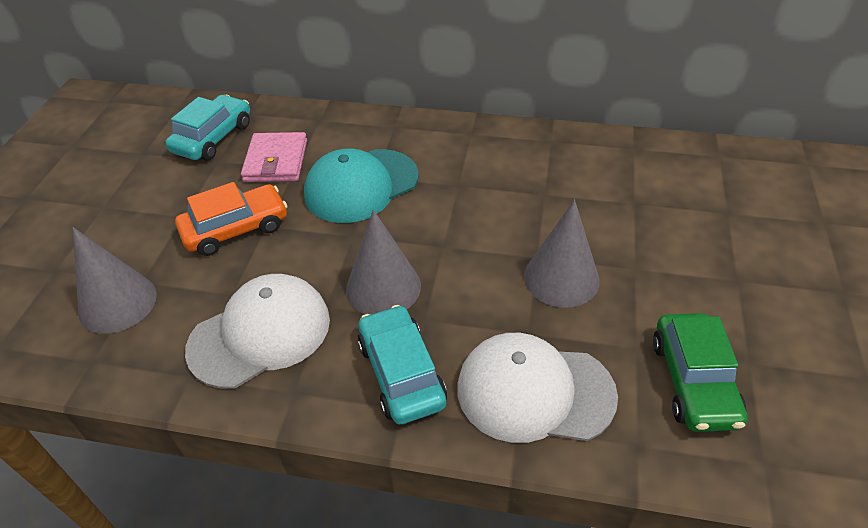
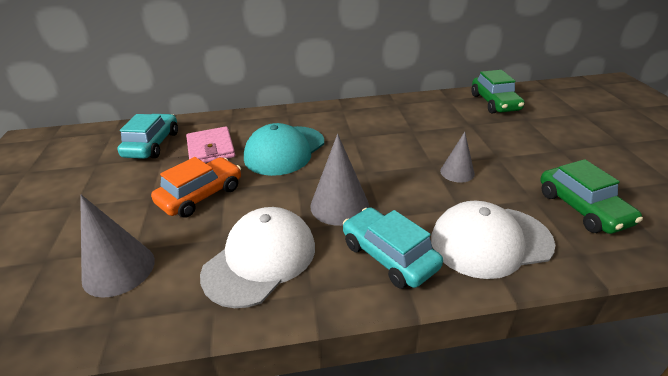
camera: 20 degrees left, 10 degrees down
(561, 278) = (457, 172): grey cone -> grey cone, size x0.62
(699, 171) = (494, 103): none -> green car

